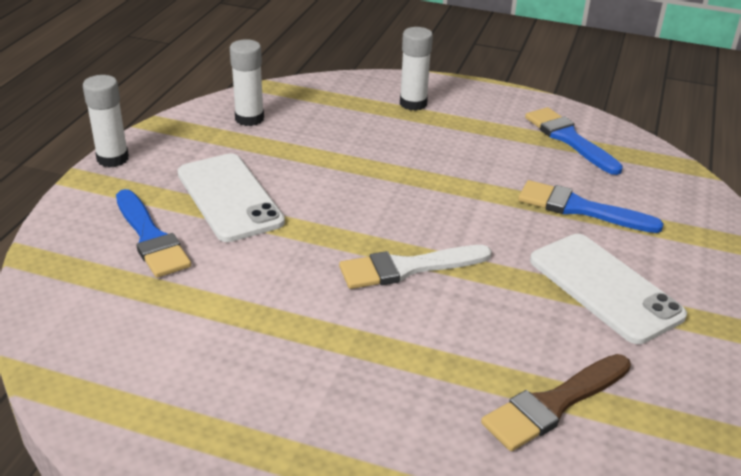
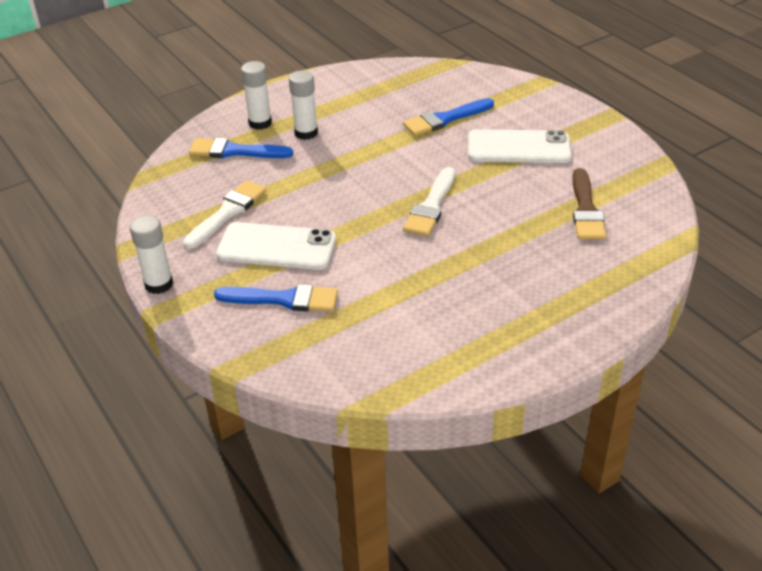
camera: 50 degrees left, 5 degrees up
(249, 119) = (187, 200): white glue stick -> white glue stick (306, 133)
(254, 147) = (227, 212): none -> white brush
(569, 139) = (375, 87): blue brush -> blue brush (235, 151)

